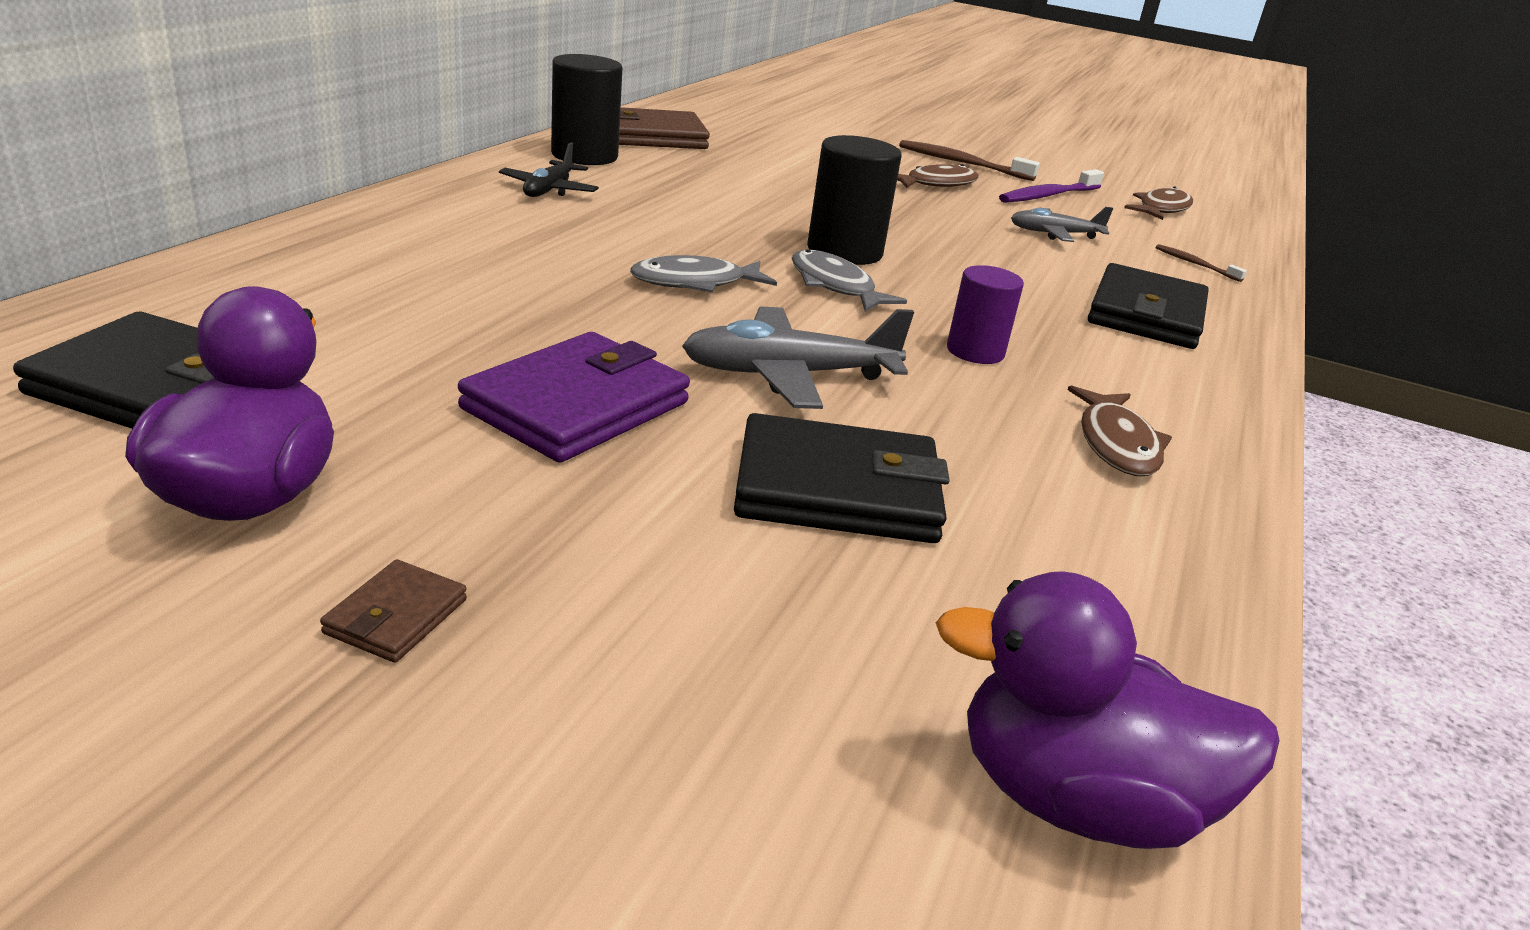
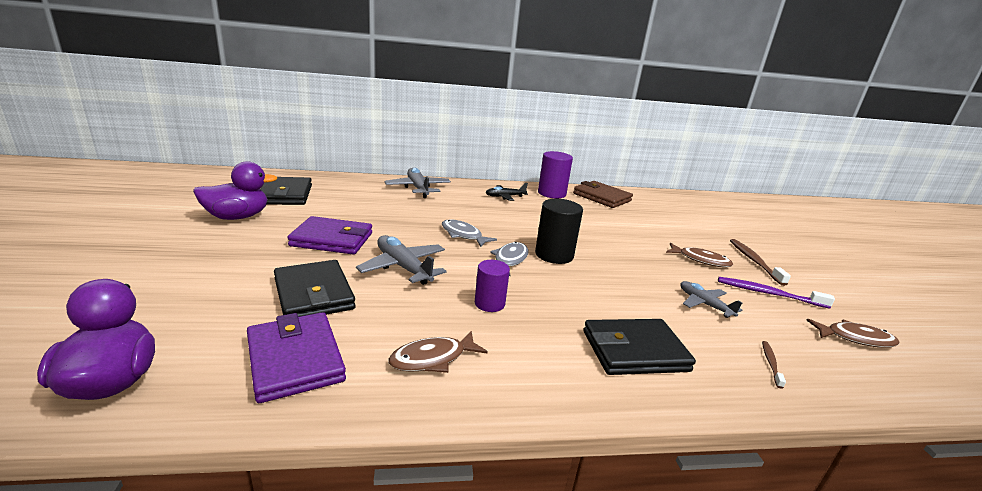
camera: 60 degrees right, 5 degrees down
(381, 237) = (418, 188): none -> grey plane
(396, 616) = (186, 247): brown wallet -> none
(584, 156) = (551, 193): black cylinder -> purple cylinder
(1075, 562) = (295, 359): none -> purple wallet

